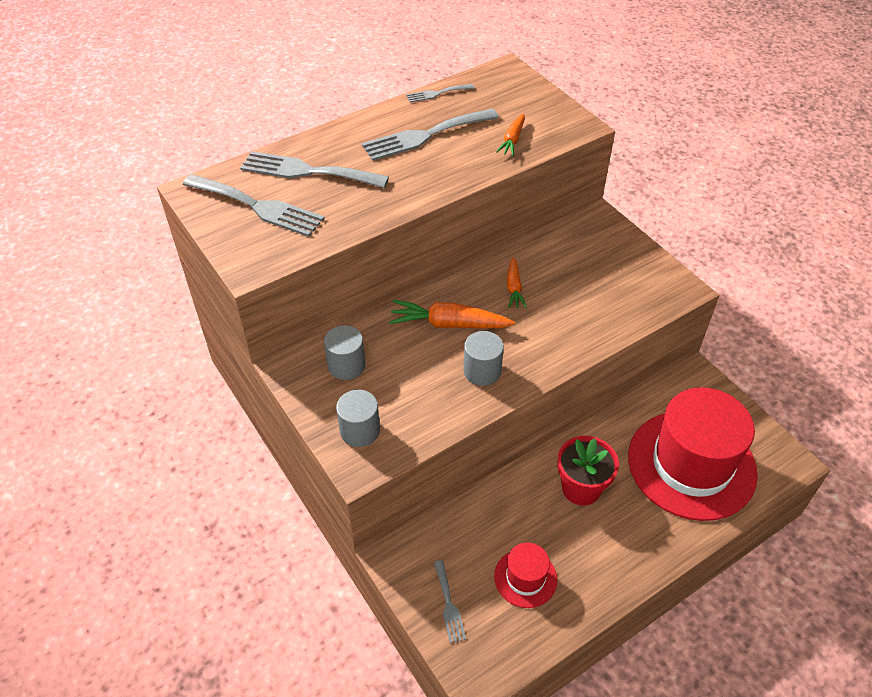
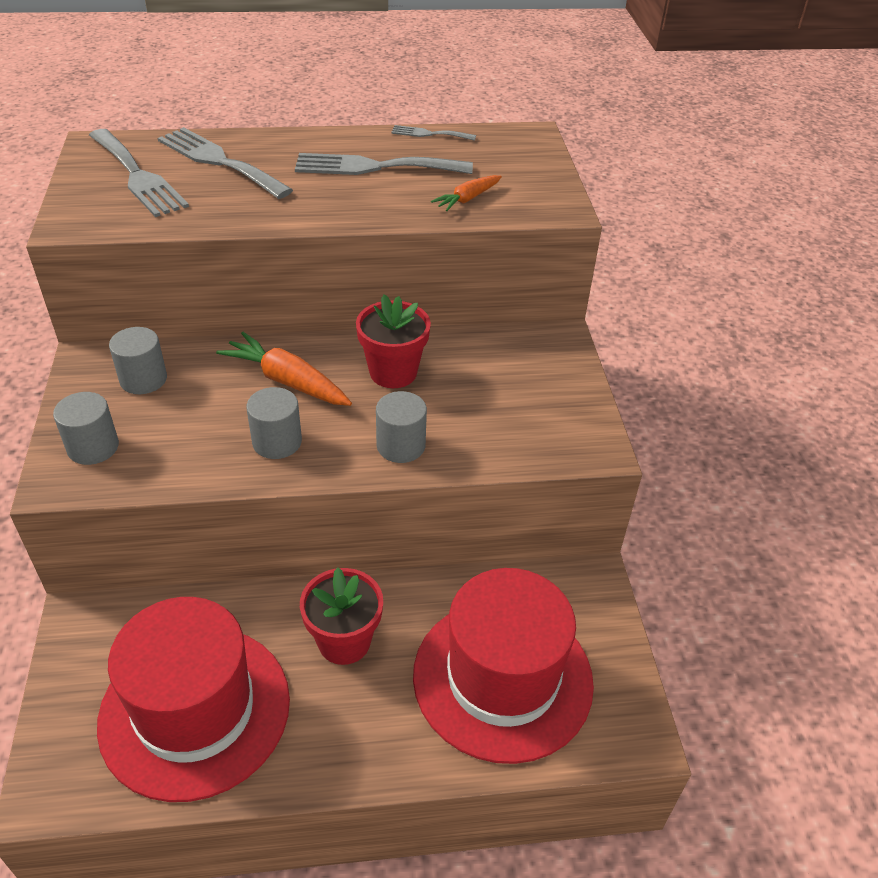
camera: 25 degrees right, 5 degrees down
(449, 604) = (89, 696): grey fork -> none
(514, 288) = (393, 372): orange carrot -> red flower pot
(525, 578) = (195, 710): red hat -> red hat, size x2.21
(563, 338) = (401, 445): none -> grey cylinder

